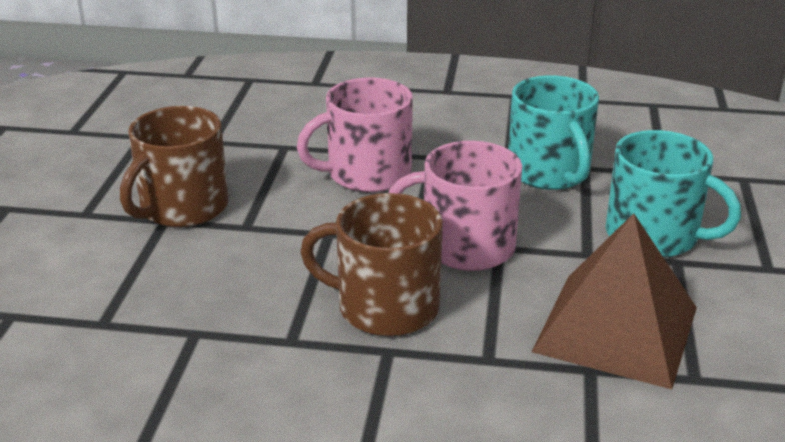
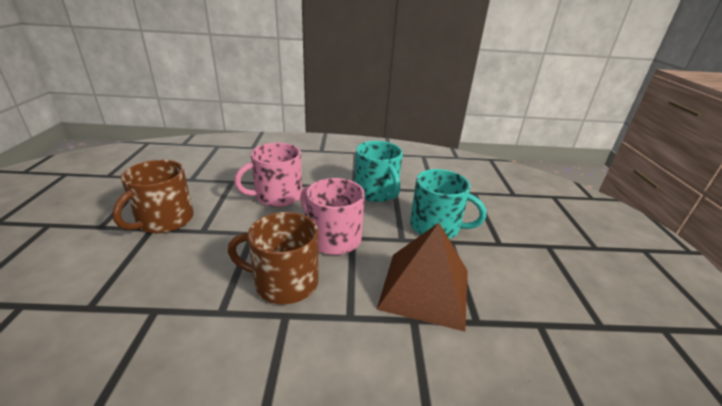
camera: 10 degrees left, 0 degrees up
(465, 247) = (333, 238): pink mug -> pink mug turned 45 degrees clockwise

